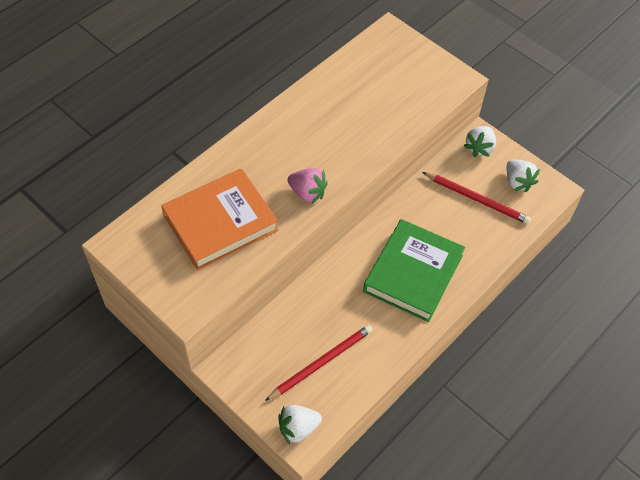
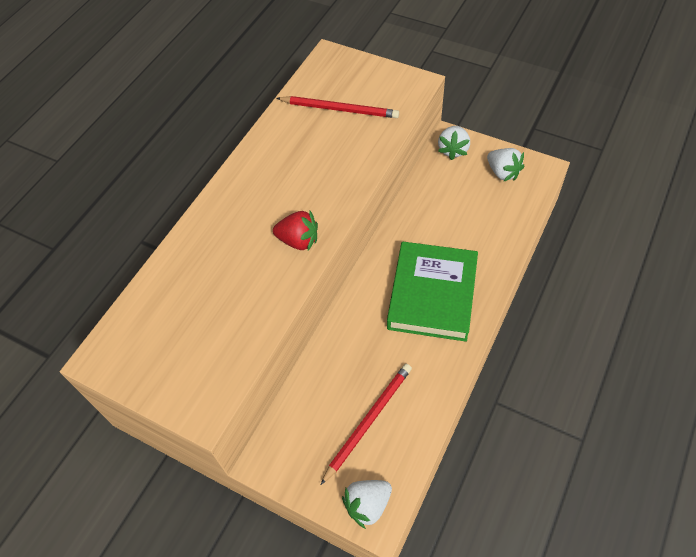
camera: 10 degrees left, 0 degrees up
(220, 223) = (212, 300): orange book -> none
(307, 193) = (298, 240): pink strawberry -> red strawberry
(477, 199) = (469, 201): red pencil -> red pencil (340, 109)

